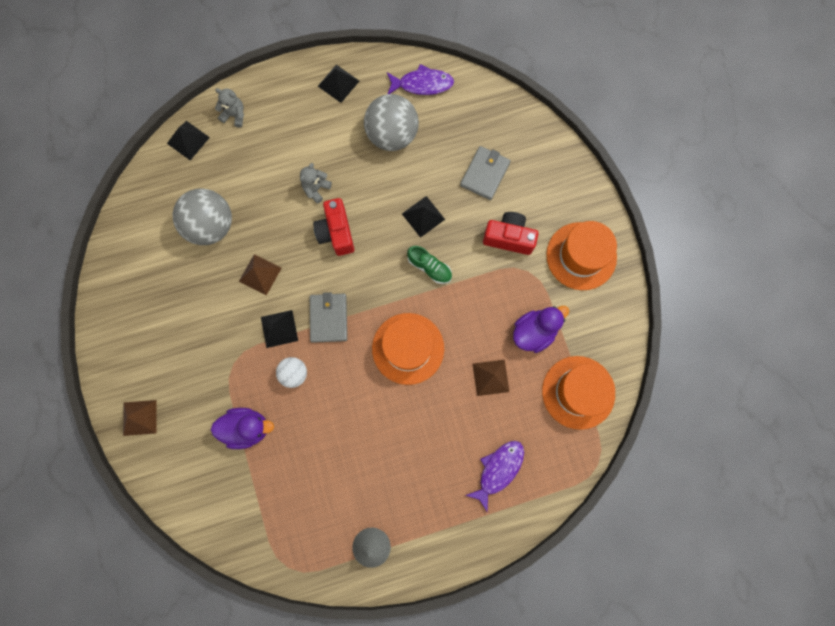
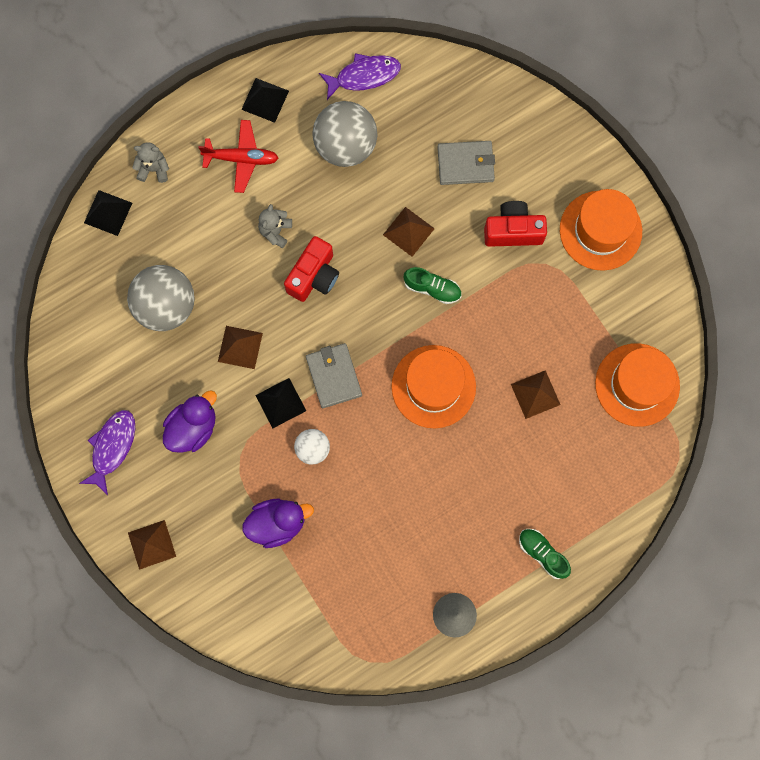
camera: 15 degrees left, 0 degrees up
(306, 124) = (241, 158): none -> red plane
(336, 232) = (314, 276): red camera -> red camera turned 120 degrees counterclockwise
(423, 216) = (408, 231): black pyramid -> brown pyramid
(460, 515) = (542, 553): none -> green shoe
(485, 174) = (465, 164): grey wallet -> grey wallet turned 75 degrees clockwise
(498, 470) = (571, 494): purple fish -> purple fish (112, 447)
(534, 332) = (570, 330): purple duck -> purple duck (193, 427)

